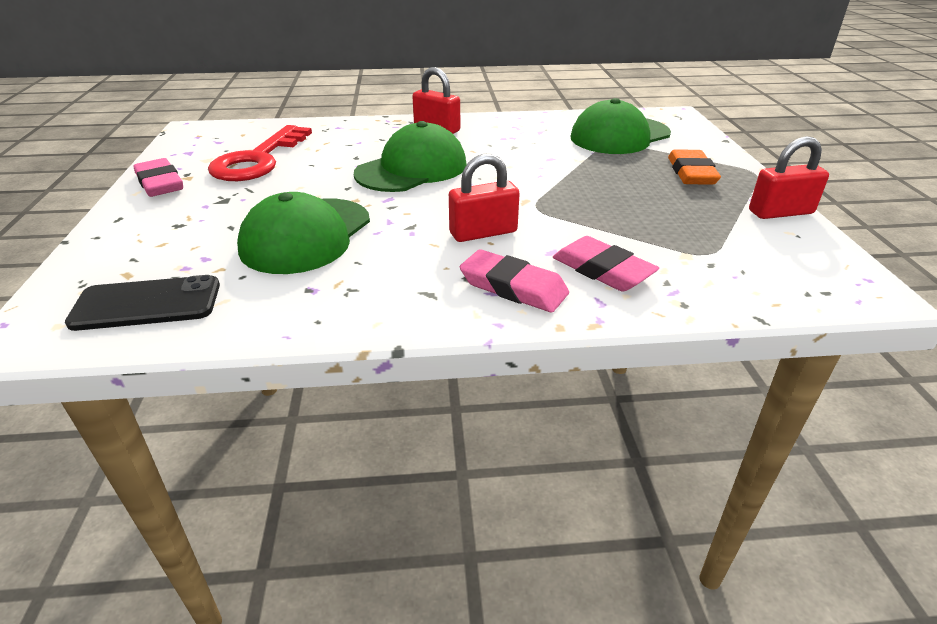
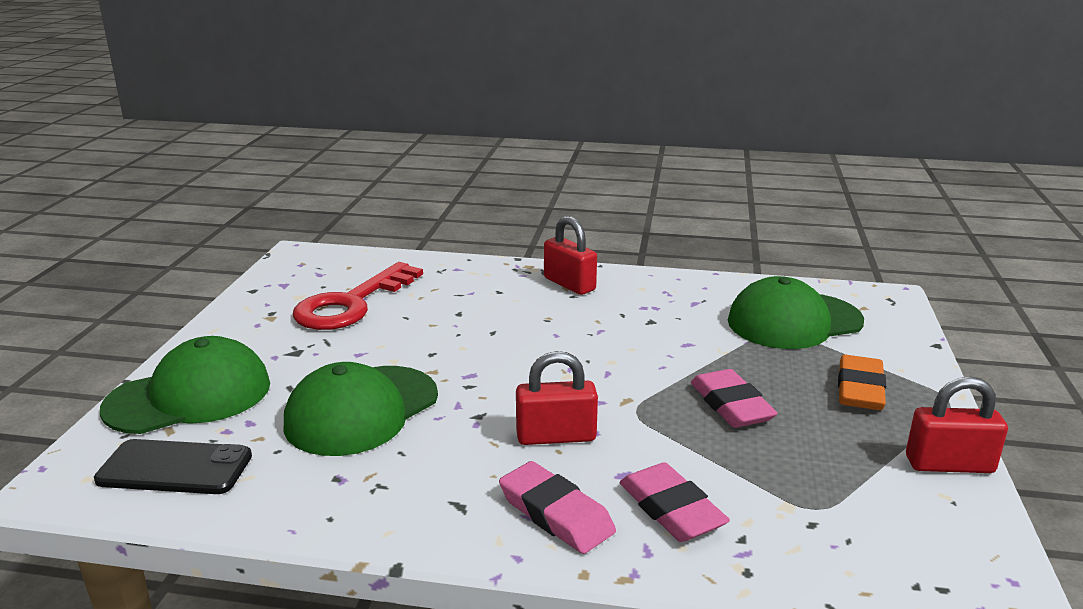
camera: 15 degrees right, 10 degrees down
(160, 183) = (240, 322): pink eraser -> pink eraser (731, 405)
(412, 169) = (514, 338): green cap -> green cap (189, 396)

